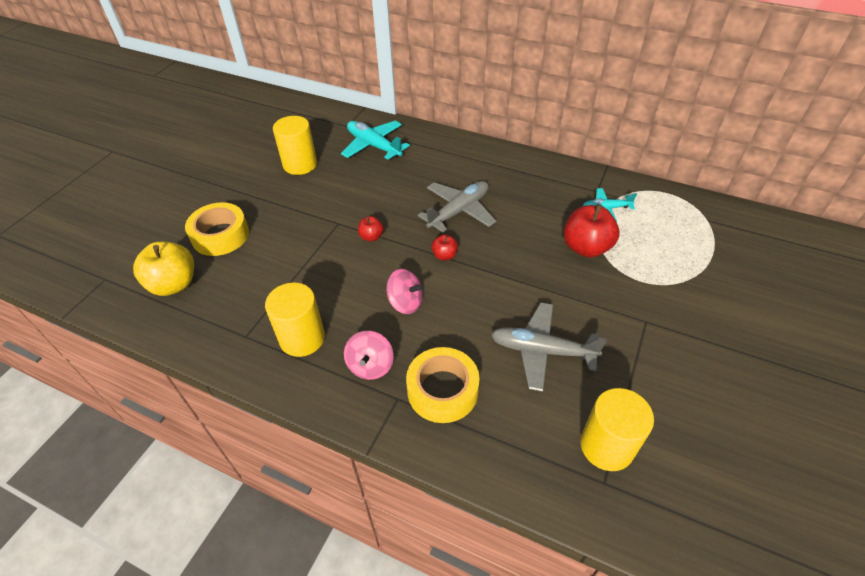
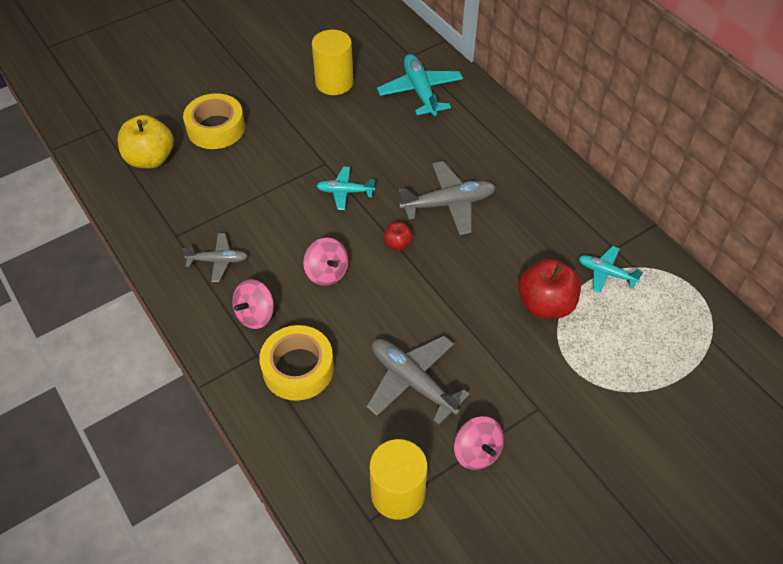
camera: 30 degrees right, 5 degrees up
(302, 338) = (218, 261): yellow cylinder -> grey plane
(371, 237) = (345, 192): red apple -> turquoise plane
(634, 377) = (477, 452): none -> pink spinning top

